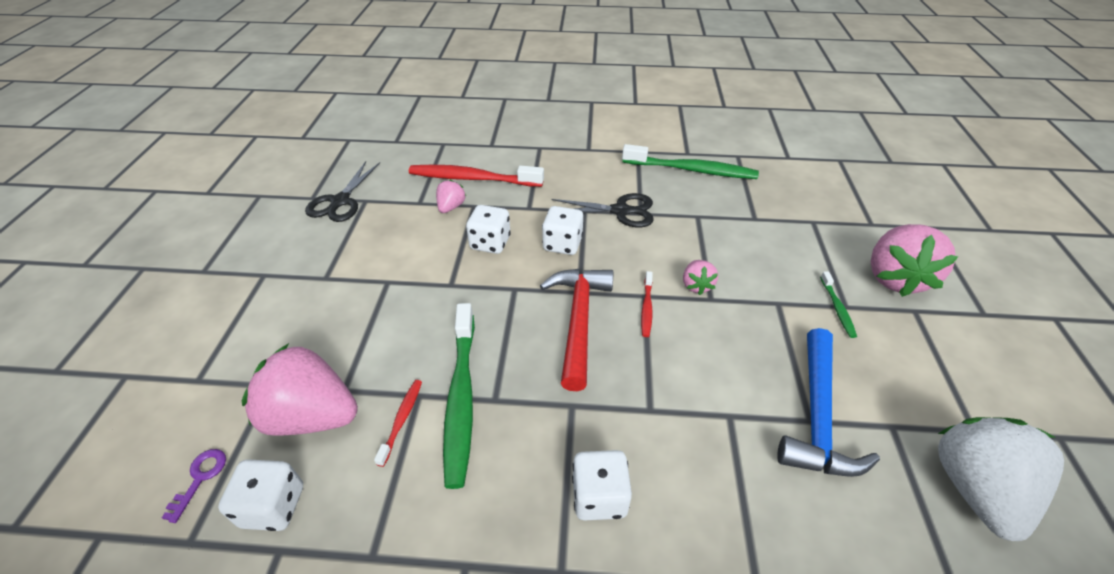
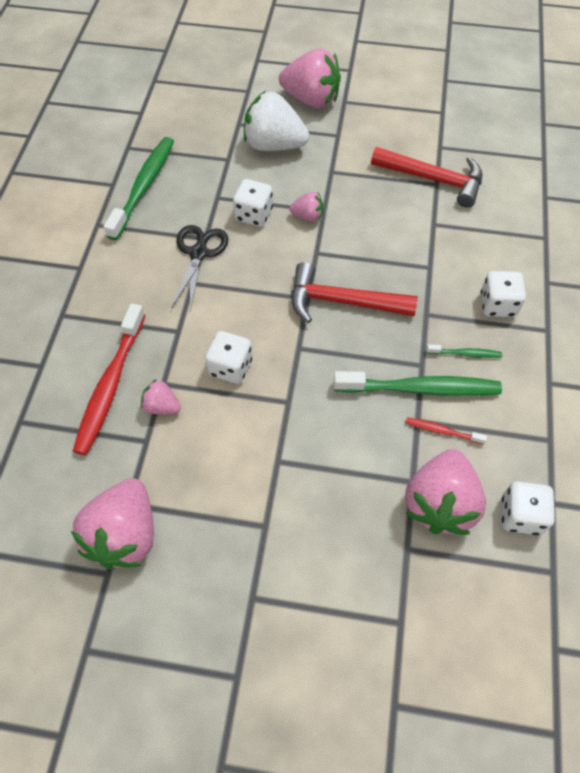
camera: 85 degrees left, 15 degrees up
(200, 478) = (502, 582): purple key -> none
(340, 202) = (125, 534): black scissors -> pink strawberry
(562, 244) = (241, 305): white dice -> white dice (254, 215)
(646, 308) = (331, 253): red toothbrush -> none
(817, 416) = (433, 179): blue hammer -> red hammer
(837, 308) = (339, 140): green toothbrush -> green toothbrush (465, 354)
(975, 489) = (480, 127): white strawberry -> white strawberry (274, 145)

